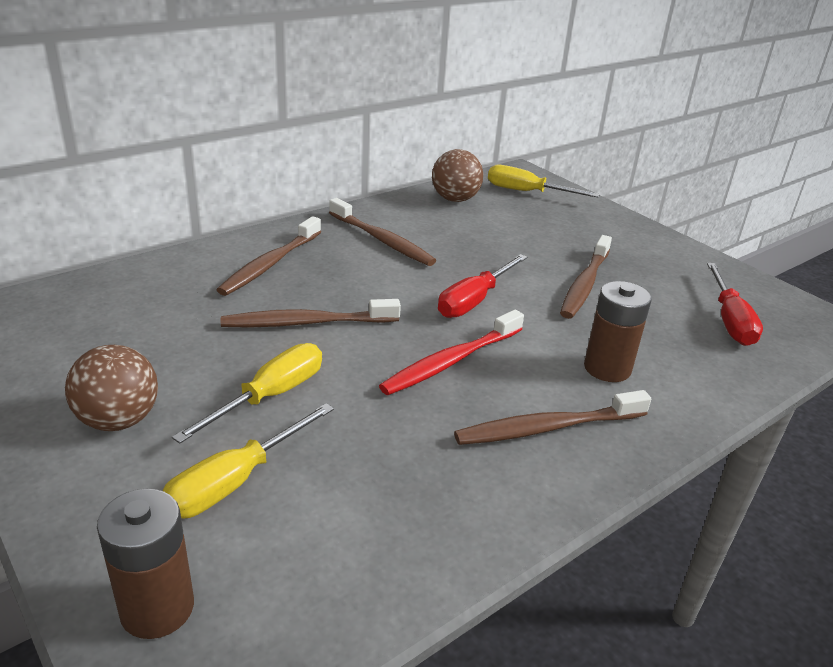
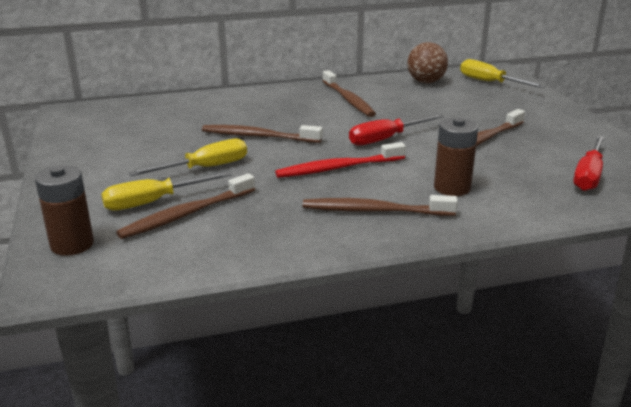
camera: 25 degrees right, 5 degrees down
(119, 420) = (112, 166): brown ball -> none
(270, 264) = (260, 104): brown toothbrush -> brown toothbrush (186, 214)

